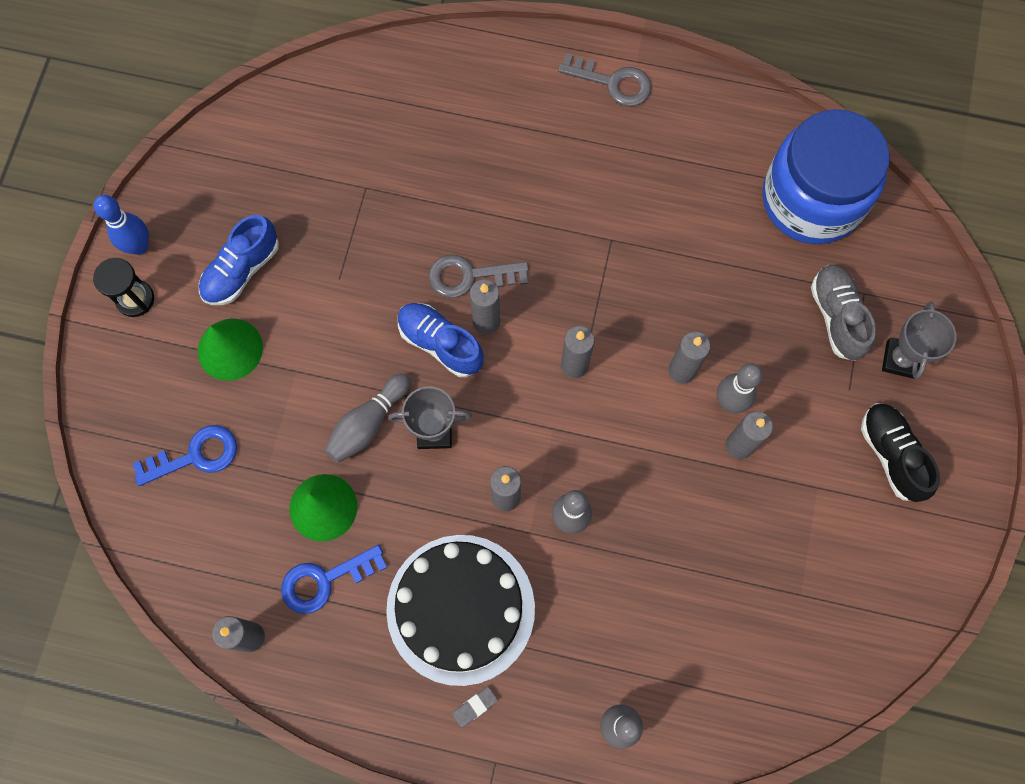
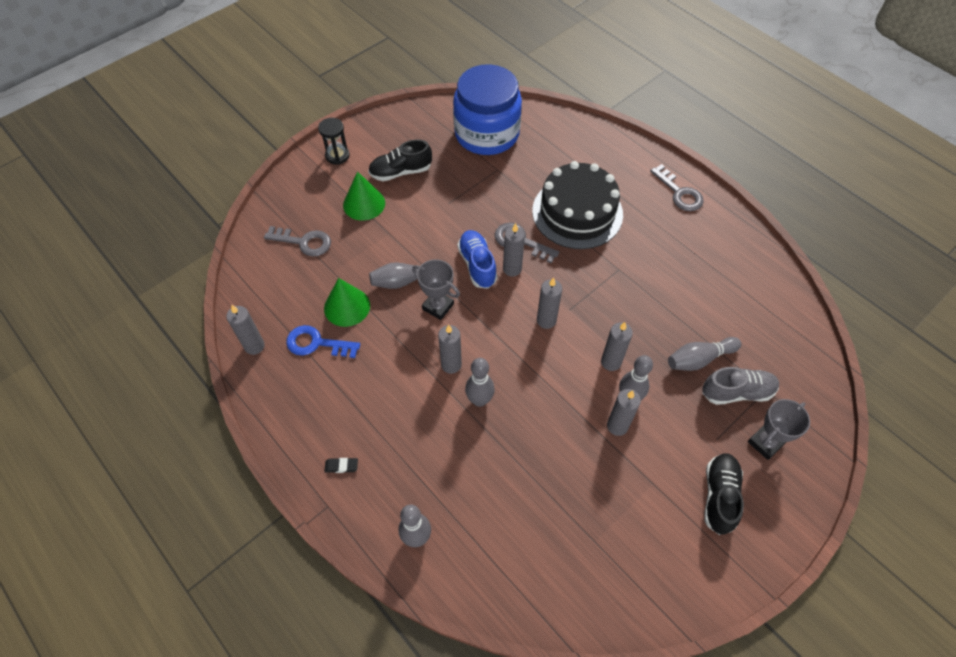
camera: 35 degrees right, 15 degrees down
(139, 246) = (359, 134): blue bowling pin -> none
(195, 455) = (304, 242): blue key -> grey key
(242, 270) = (401, 172): blue shoe -> black shoe
(460, 609) = (377, 407): black cake -> black cake (577, 212)
(474, 707) = (341, 466): grey eraser -> black eraser
(773, 302) = (699, 359): none -> grey bowling pin
(811, 199) = (765, 318): blue jar -> blue jar (487, 134)
(837, 317) = (737, 392): grey shoe -> grey shoe turned 60 degrees clockwise

